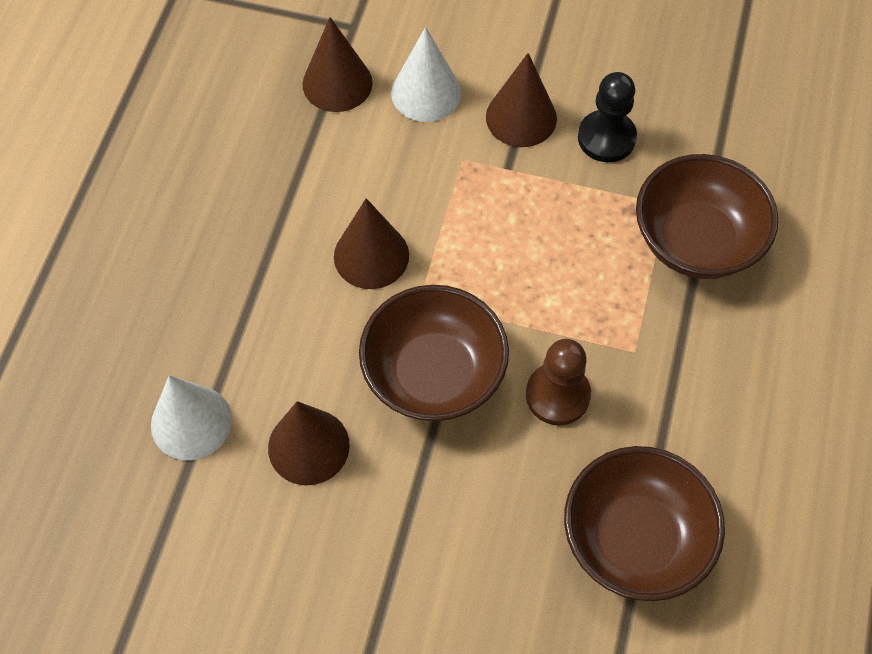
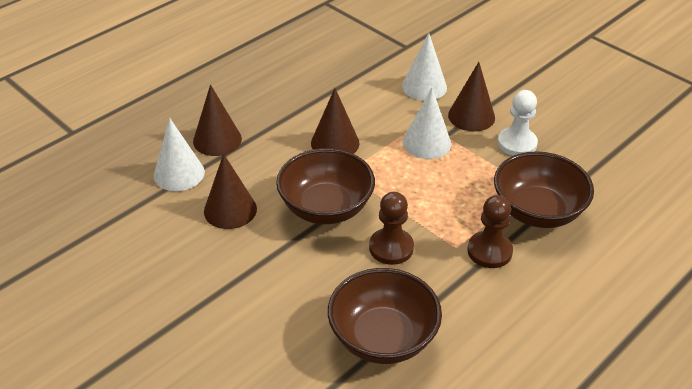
camera: 30 degrees right, 20 degrees down
(337, 83) = (377, 66): brown cone -> brown cone (217, 140)
(492, 194) = (426, 143): none -> white cone
(606, 138) = (517, 143): black pawn -> white pawn
(677, 336) = (489, 251): none -> brown pawn

